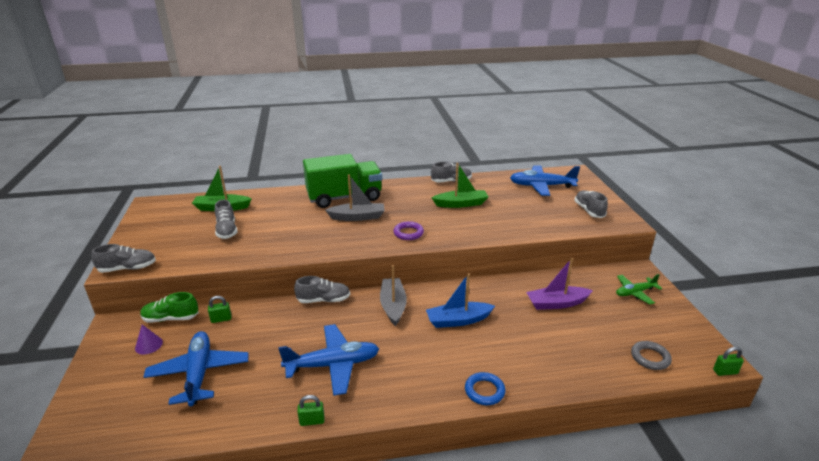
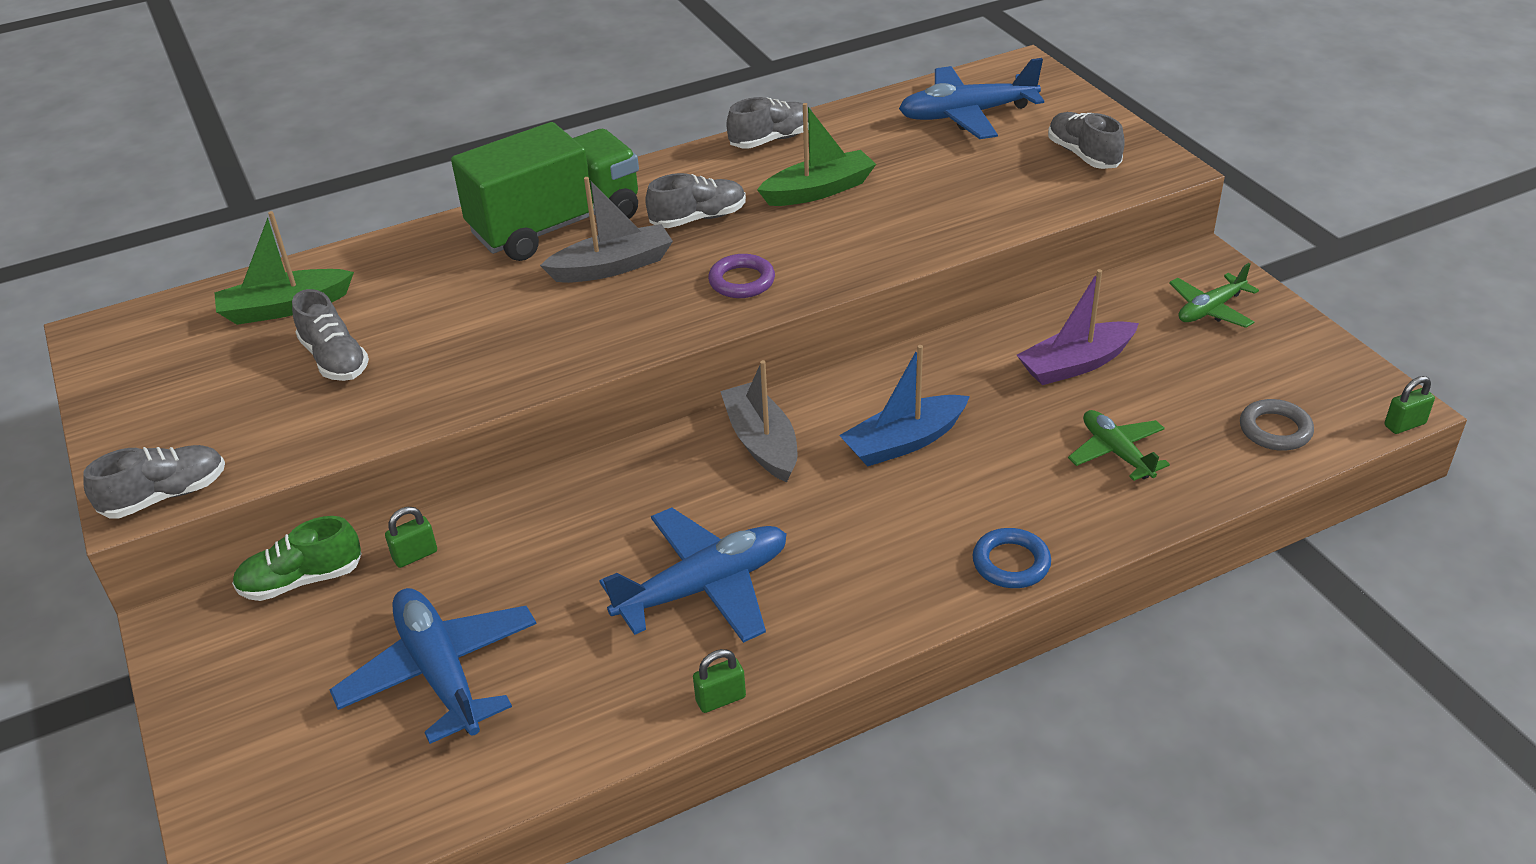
camera: 15 degrees left, 10 degrees up
(149, 345) = (291, 645): purple cone -> none
(323, 300) = (612, 464): grey shoe -> grey shoe (698, 218)
(561, 349) = (1116, 452): none -> green plane

